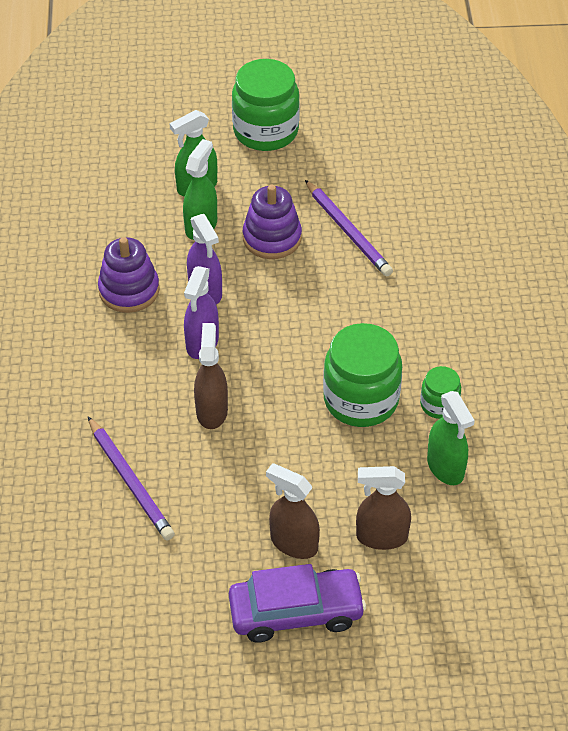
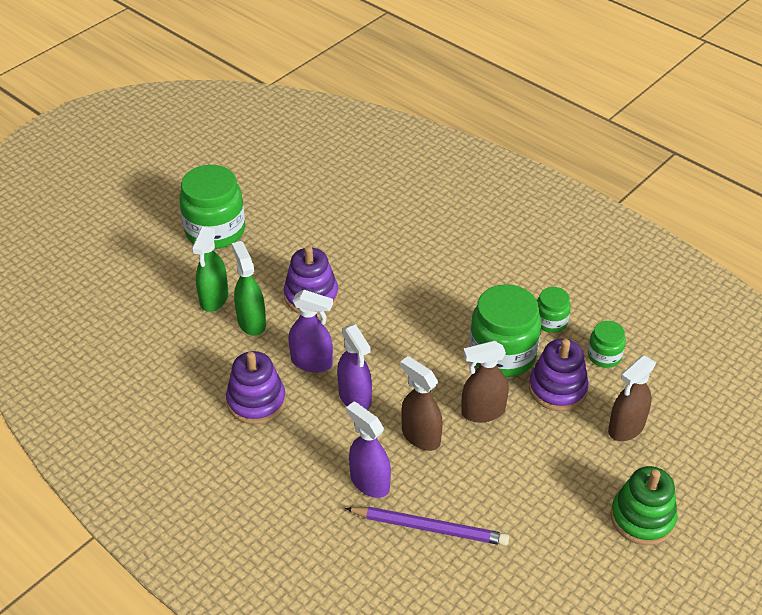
camera: 45 degrees left, 5 degrees down
(131, 413) = (369, 482): none -> purple spray bottle
(293, 543) = (583, 477): brown spray bottle -> brown spray bottle (482, 412)
(296, 612) = (642, 518): purple car -> green stacking toy
(348, 231) = (355, 257): purple pencil -> none
(368, 462) = (557, 389): none -> purple stacking toy
(445, 467) = (604, 356): green spray bottle -> green jar

